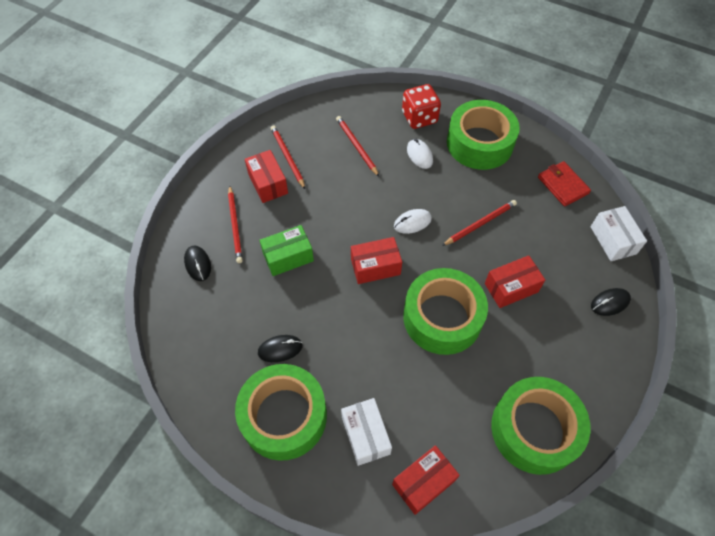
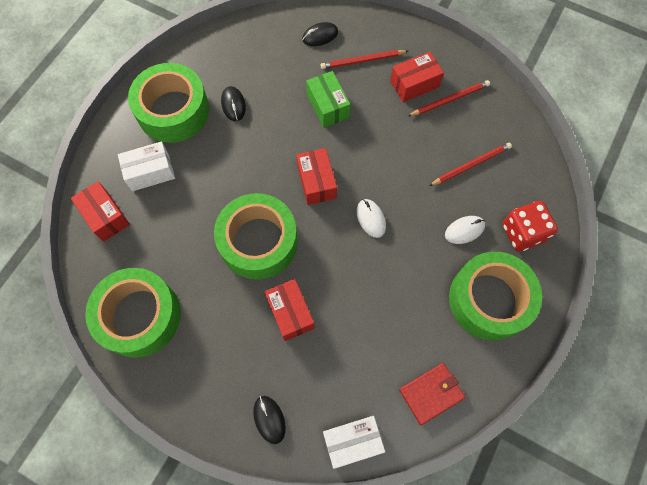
camera: 90 degrees right, 10 degrees up
(480, 223) = (371, 289): red pencil -> none

